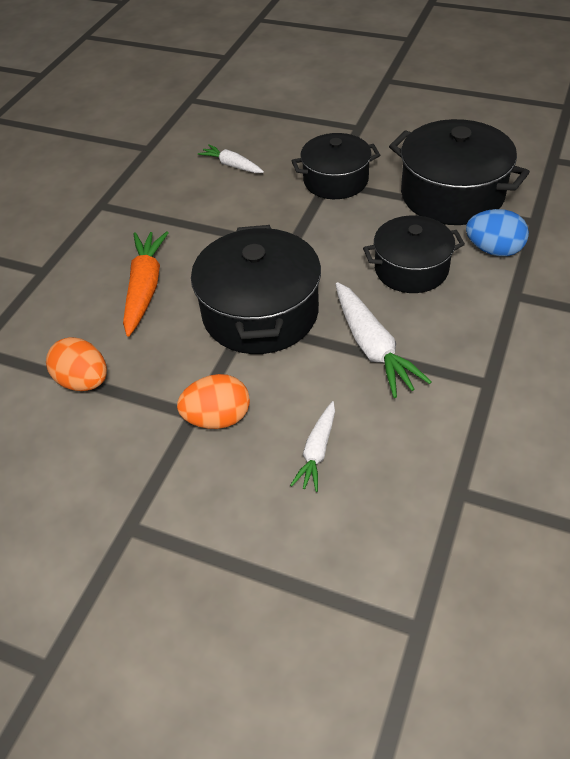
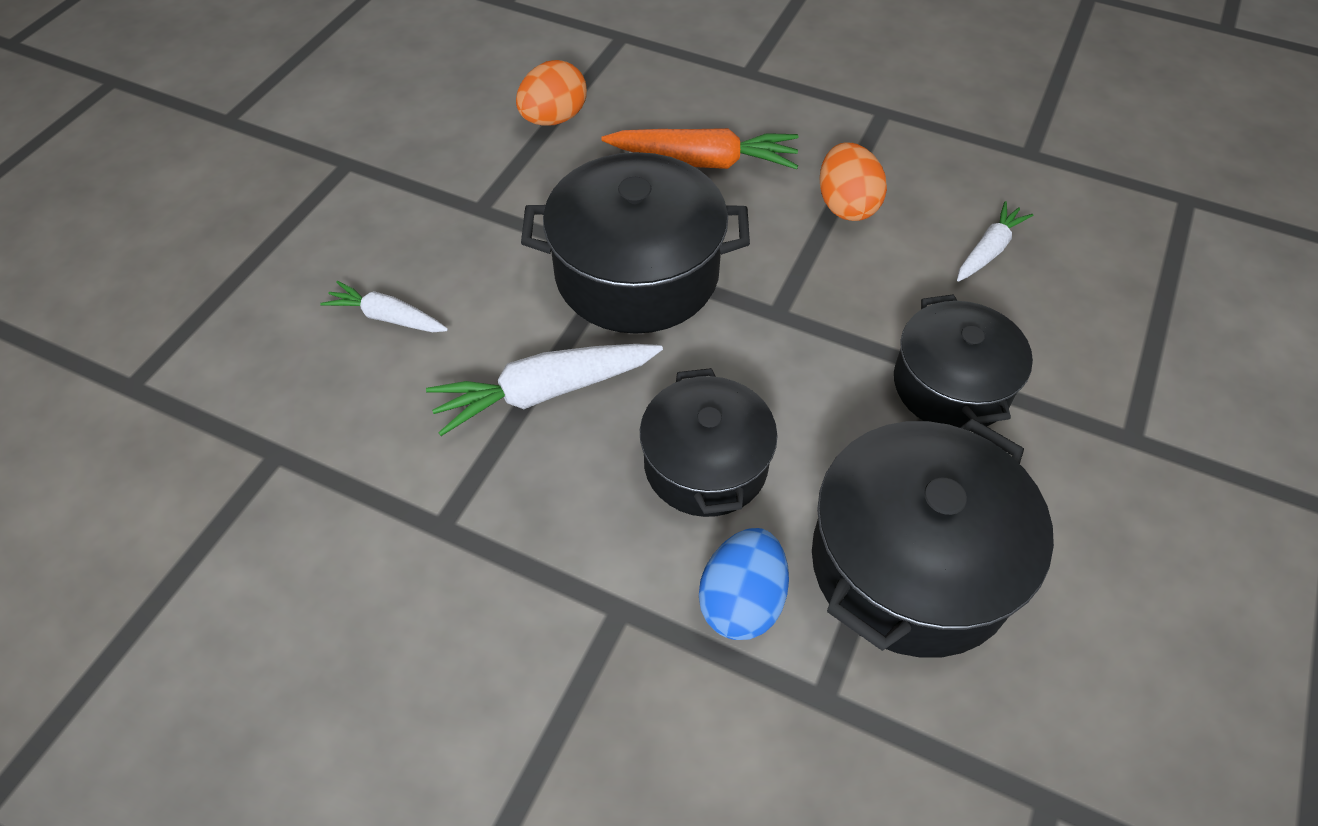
camera: 90 degrees right, 5 degrees up
(217, 418) = (466, 229): orange egg -> orange egg (846, 205)

